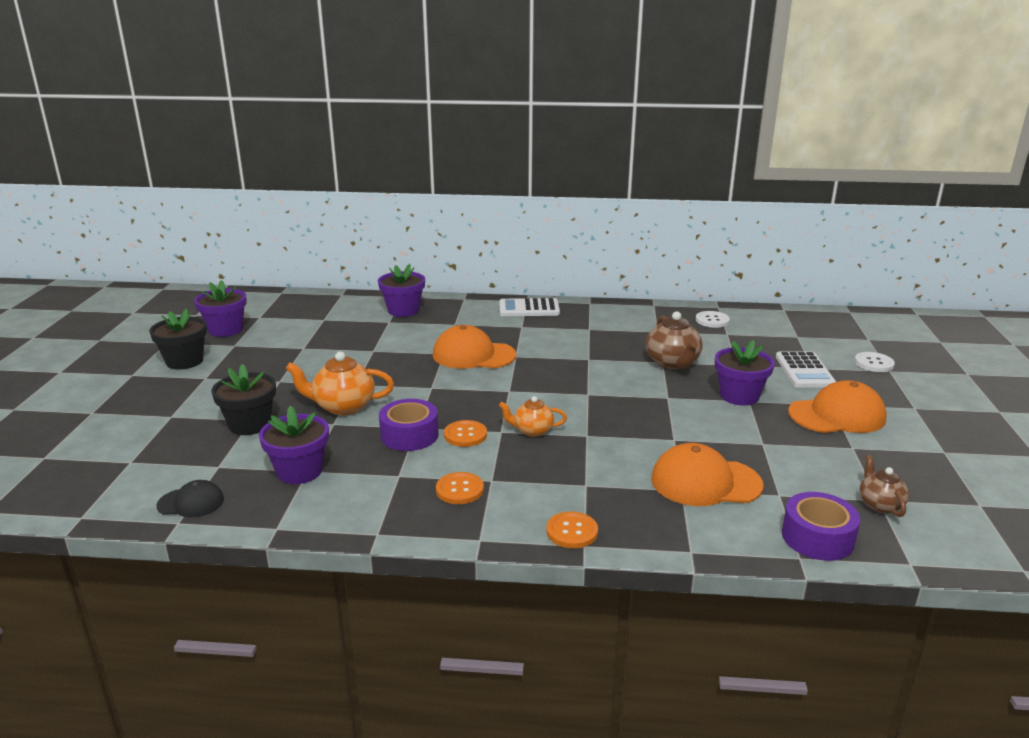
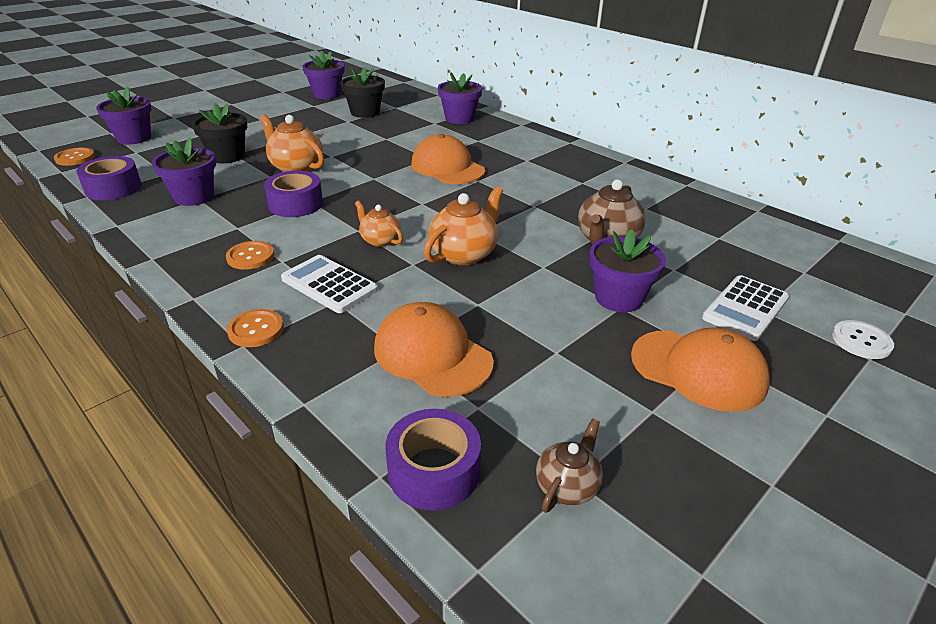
camera: 40 degrees right, 10 degrees up
(92, 450) = (134, 138): none -> purple flower pot
(184, 361) = (270, 105): black flower pot -> black flower pot (365, 112)
(191, 502) = (113, 188): black cap -> purple tape
(465, 435) = (329, 221): orange button -> orange button (75, 158)
(529, 309) = (559, 149): white calculator -> white calculator (329, 284)
(607, 412) = (464, 254): none -> orange teapot
(712, 320) = (725, 220): white button -> none

